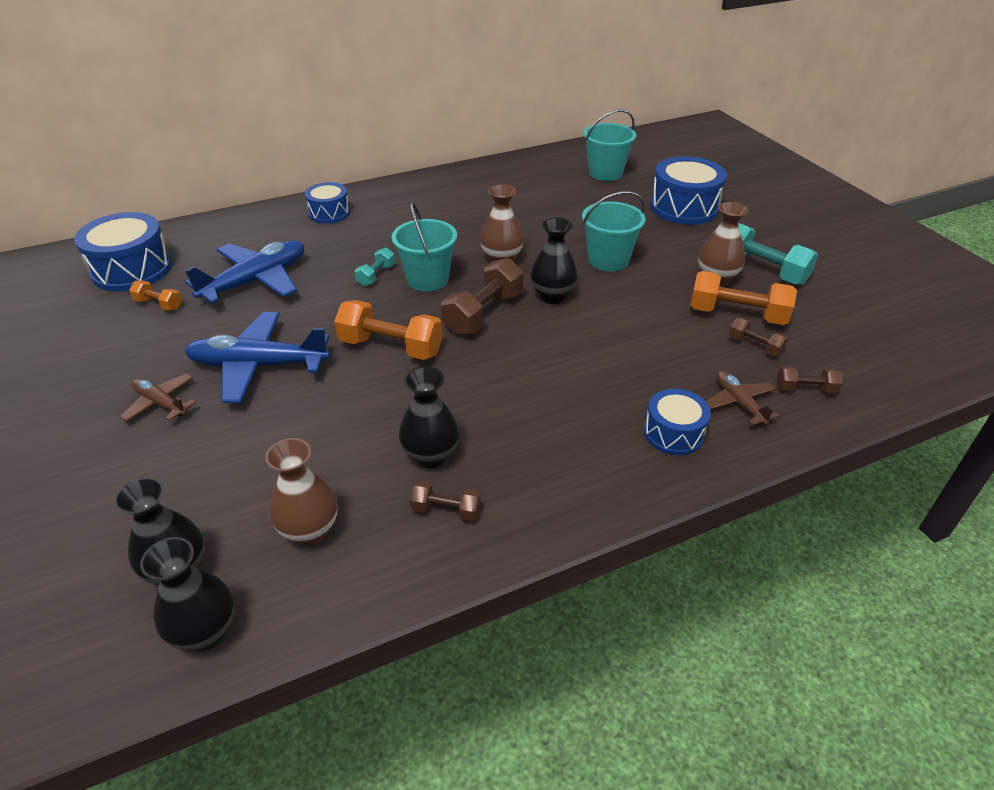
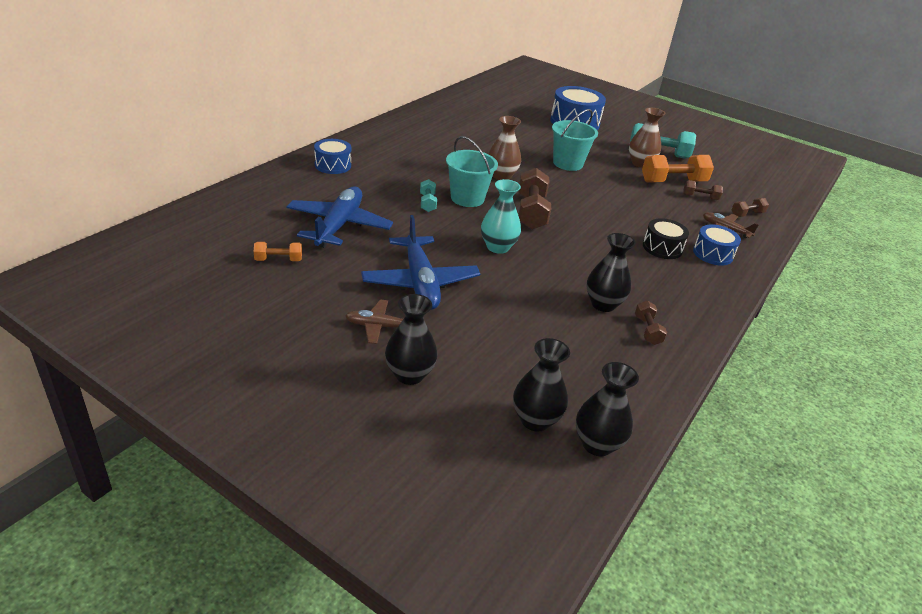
camera: 35 degrees left, 5 degrees down
(132, 269) = (215, 239): blue drum -> none
(258, 365) = (420, 282): blue plane -> blue plane turned 75 degrees counterclockwise
(310, 531) = (586, 368): brown vase -> none
(391, 347) = (498, 247): orange dumbbell -> turquoise vase
(446, 510) = (647, 330): brown dumbbell -> brown dumbbell turned 75 degrees counterclockwise
(552, 296) = (560, 192): black vase -> black vase (409, 374)
(605, 173) = (501, 107): turquoise bucket -> none
(605, 404) = (662, 248): none -> black drum

